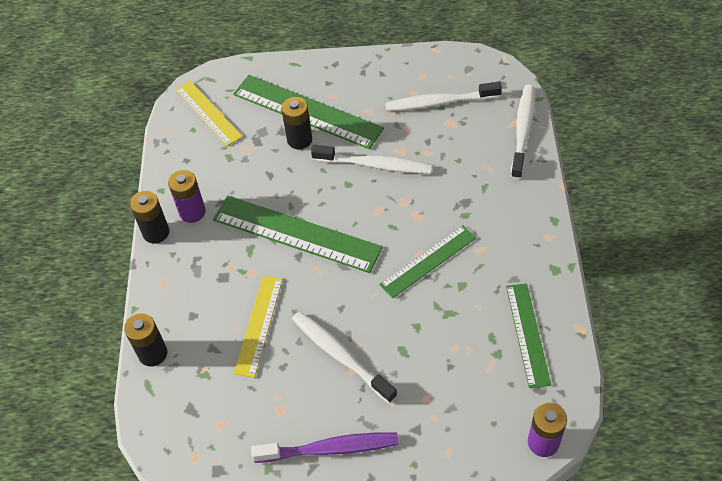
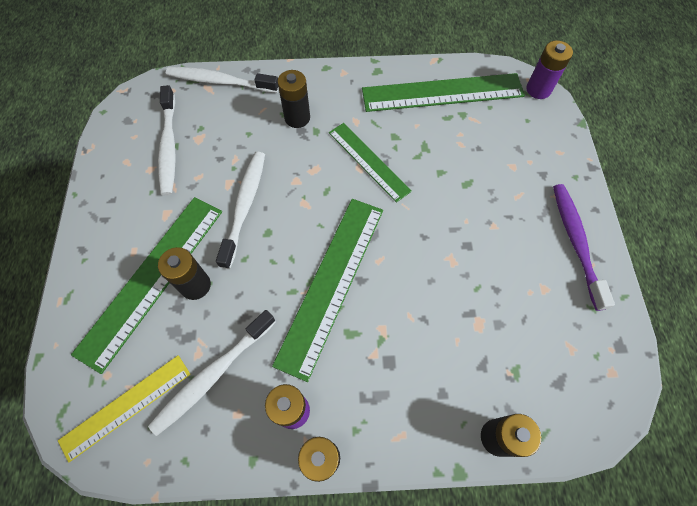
camera: 95 degrees left, 10 degrees up
(259, 325) = (450, 316): yellow ruler -> none
(341, 356) = (478, 235): white toothbrush -> white toothbrush (213, 374)
(480, 198) = (297, 118): none -> black battery
(527, 334) = (442, 93): green ruler -> green ruler, size x1.62

